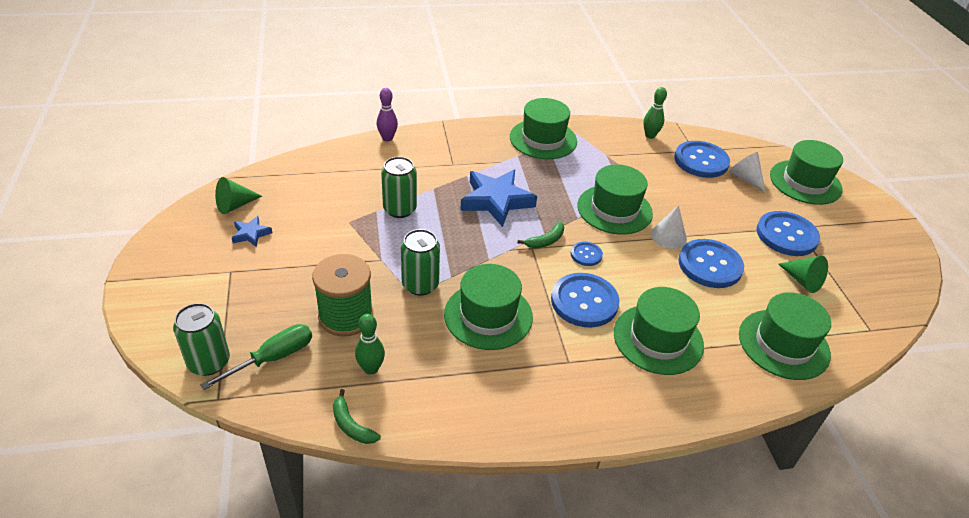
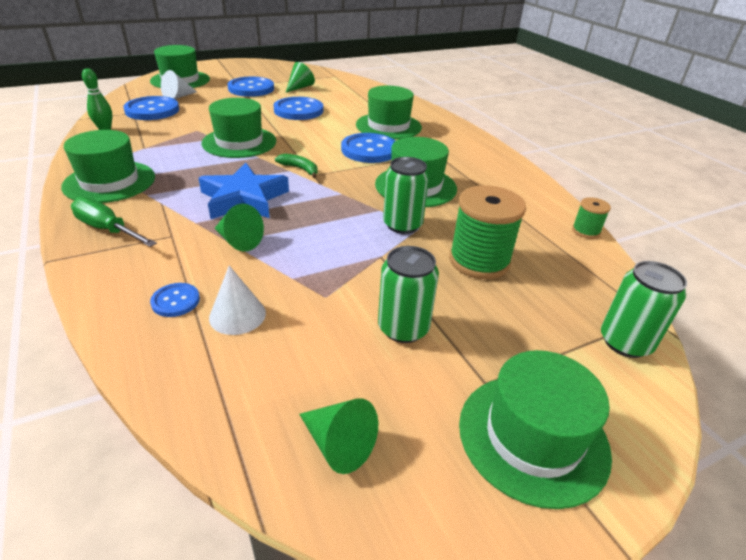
camera: 105 degrees left, 5 degrees down
(251, 234) = (399, 390): blue star -> none
(273, 358) = (572, 295): green screwdriver -> green screwdriver (107, 229)
(351, 425) = (585, 231): green banana -> green spool
(371, 369) = (524, 233): green bowling pin -> none
(387, 138) = (100, 305): purple bowling pin -> none
(400, 209) = (283, 260): green can -> green can (403, 328)
(433, 192) = (238, 241): none -> green cone
(586, 255) = (310, 151): blue button -> blue button (175, 301)
(668, 236) = (269, 122): white cone -> white cone (237, 315)
(783, 344) = (364, 95): green hat -> green hat (533, 437)

